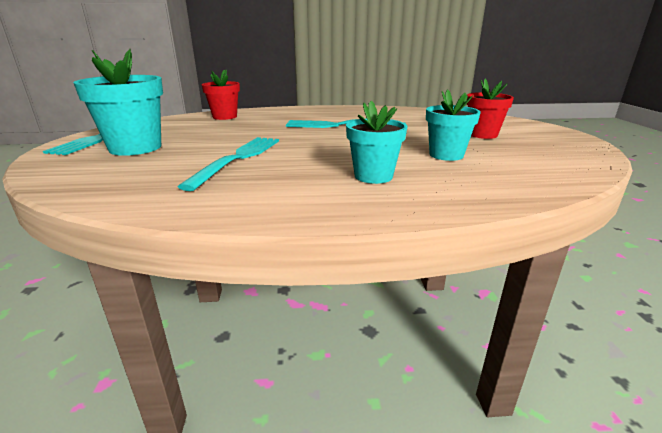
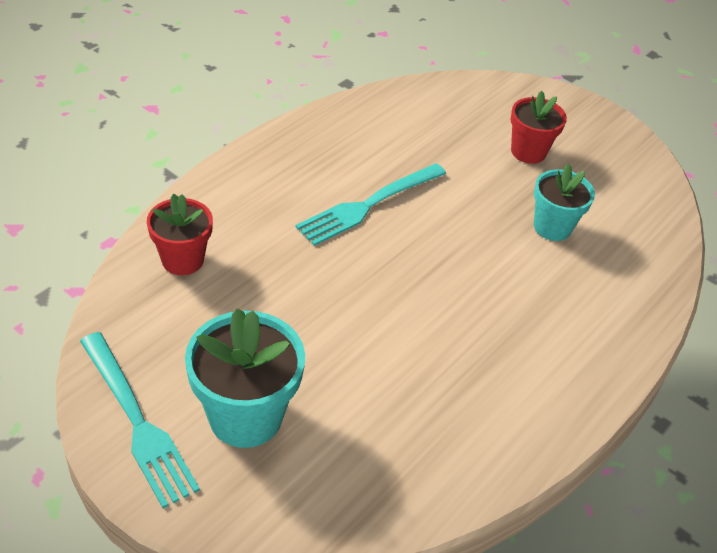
camera: 50 degrees left, 20 degrees up
(238, 158) = (397, 359): turquoise fork -> none
(373, 176) = (550, 311): turquoise flower pot -> none

